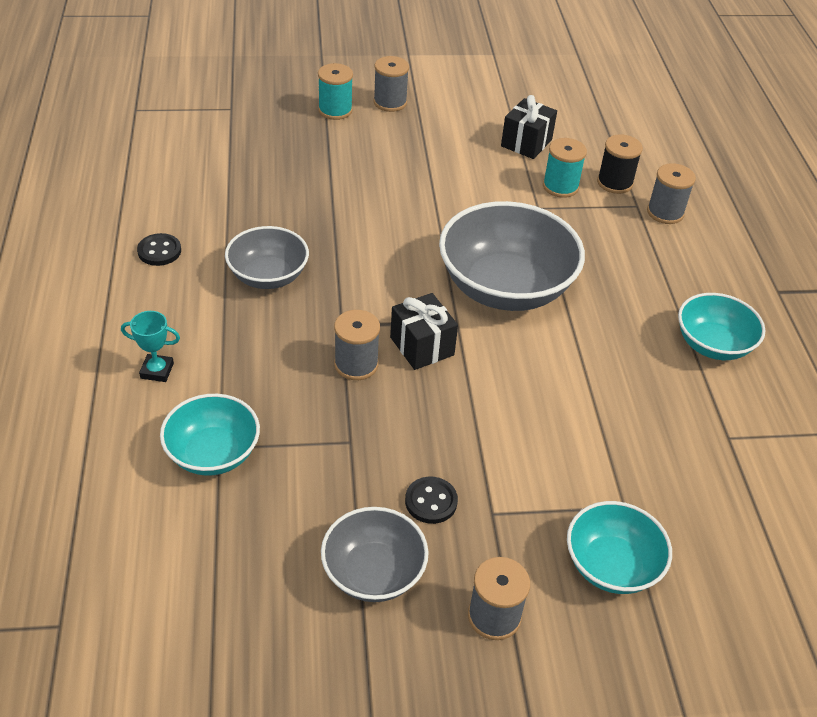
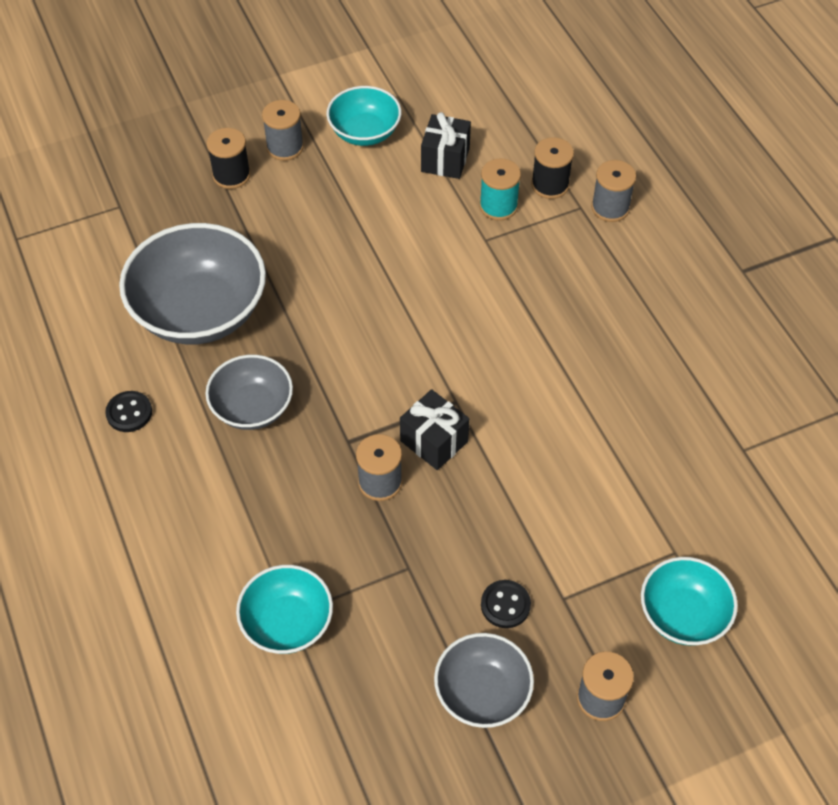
camera: 15 degrees left, 10 degrees up
(157, 371) = (193, 552): turquoise trophy -> none
(335, 110) = (231, 175): turquoise spool -> black spool
(505, 287) = (488, 347): grey bowl -> grey bowl (200, 311)
(713, 345) = (701, 352): turquoise bowl -> turquoise bowl (364, 132)

